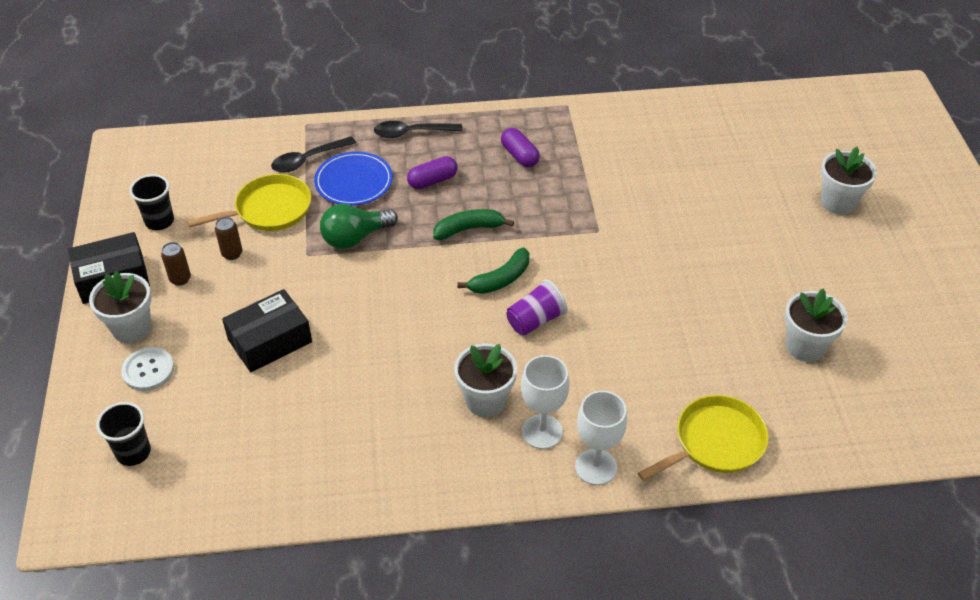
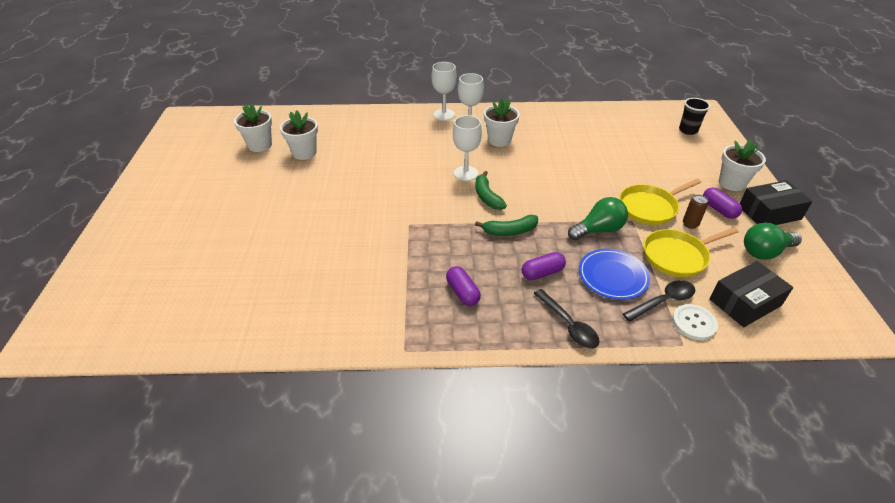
camera: 175 degrees left, 5 degrees down
(148, 370) = (705, 162): white button -> white button (694, 323)
(159, 221) = (765, 252): black cup -> green light bulb
(180, 279) = (718, 209): brown can -> purple capsule
(270, 341) = (636, 172): black box -> black box (745, 302)
(411, 133) = (568, 325): black spoon -> black spoon turned 60 degrees clockwise
(500, 279) = (487, 197): green banana -> green banana turned 75 degrees counterclockwise
(535, 320) = (466, 173): purple cup -> white goblet
(715, 442) = (379, 120): yellow pan -> yellow pan (649, 207)
(838, 202) = (211, 234): white flower pot -> white flower pot (260, 145)

